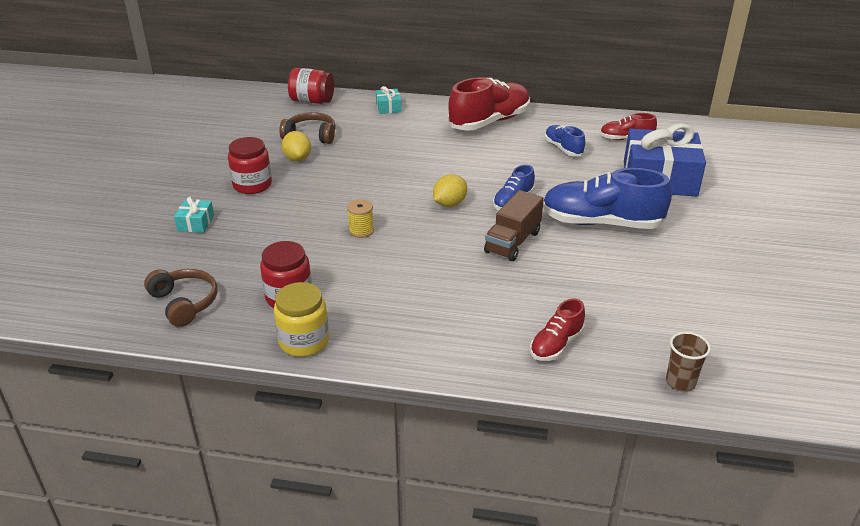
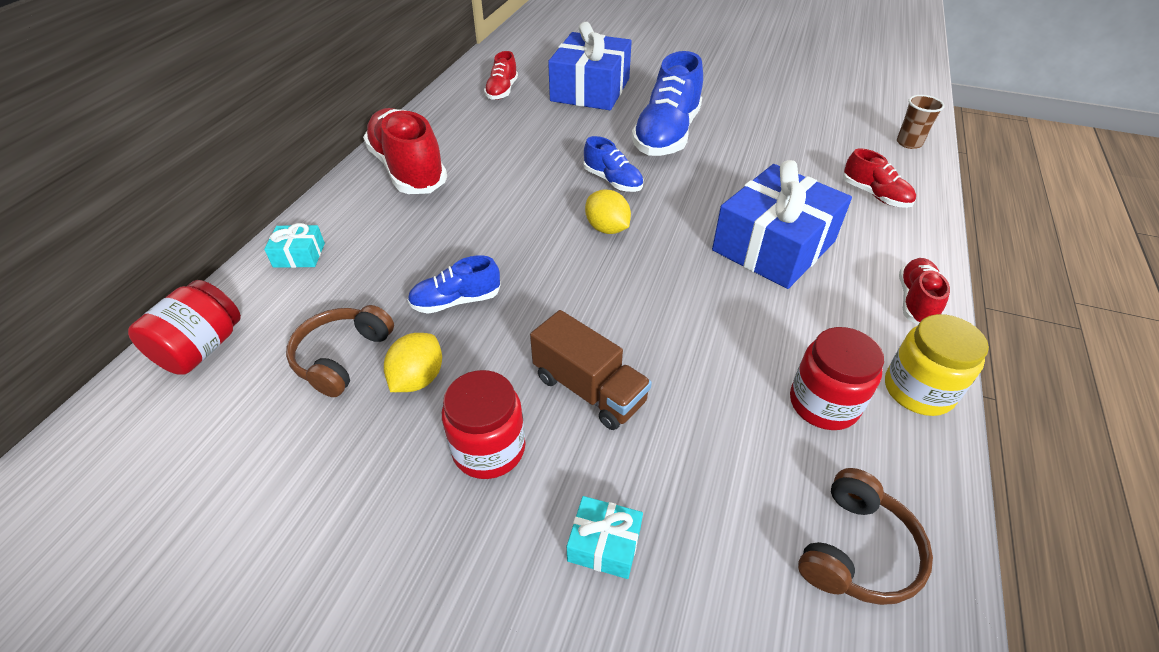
camera: 80 degrees left, 10 degrees up
(184, 303) = (857, 550): brown headphones -> brown headphones turned 150 degrees clockwise
(297, 158) = (418, 379): yellow lemon -> yellow lemon turned 60 degrees counterclockwise
(361, 231) = (659, 315): yellow spool -> none
(402, 352) = (915, 301): none -> red shoe
(453, 280) = (774, 246): none -> blue gift
(512, 242) = (697, 194): brown truck -> brown truck (589, 389)
(563, 148) = (505, 130): blue shoe -> blue shoe (456, 301)

